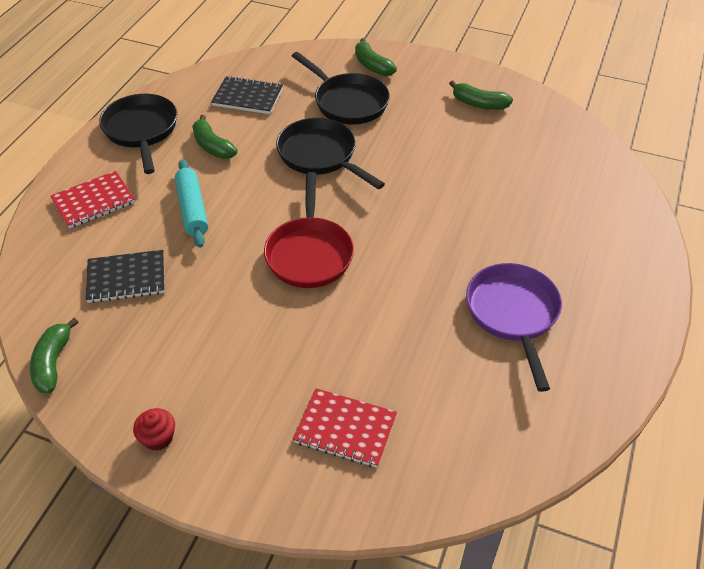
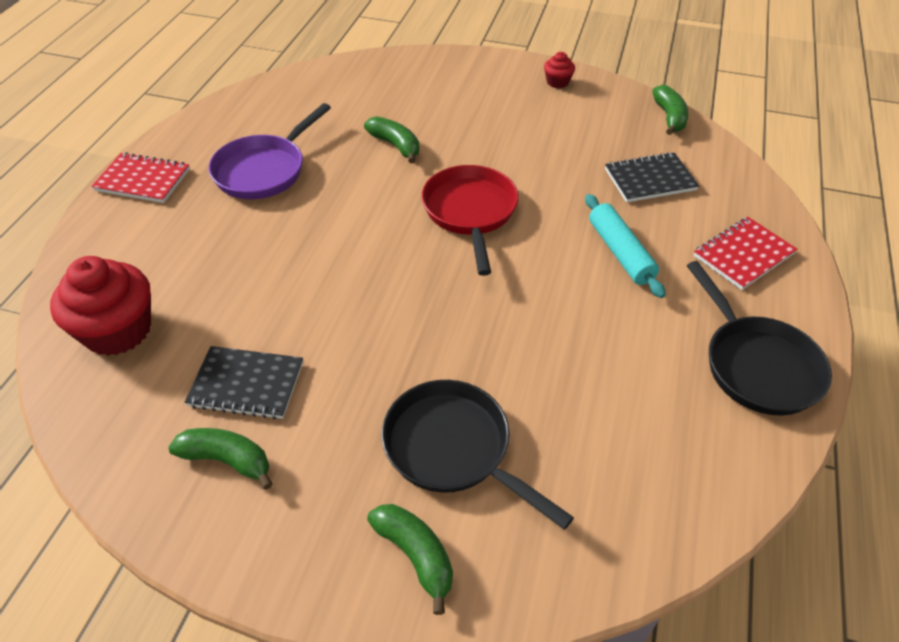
camera: 175 degrees right, 0 degrees up
(212, 146) = (638, 344): green banana -> green banana (395, 145)
(248, 97) = (626, 448): black notebook -> black notebook (246, 385)
(320, 155) = (480, 338): black pan -> none
(345, 429) = (418, 92): red notebook -> red notebook (143, 180)
(513, 314) = (264, 170): purple pan -> purple pan turned 45 degrees clockwise
(581, 174) = (118, 330): none -> red cupcake

